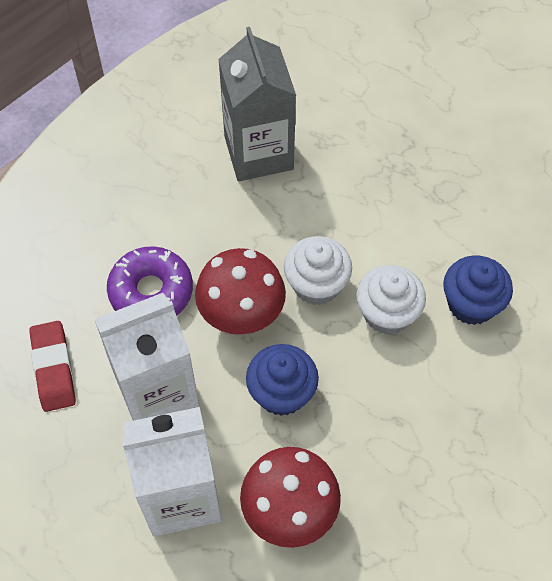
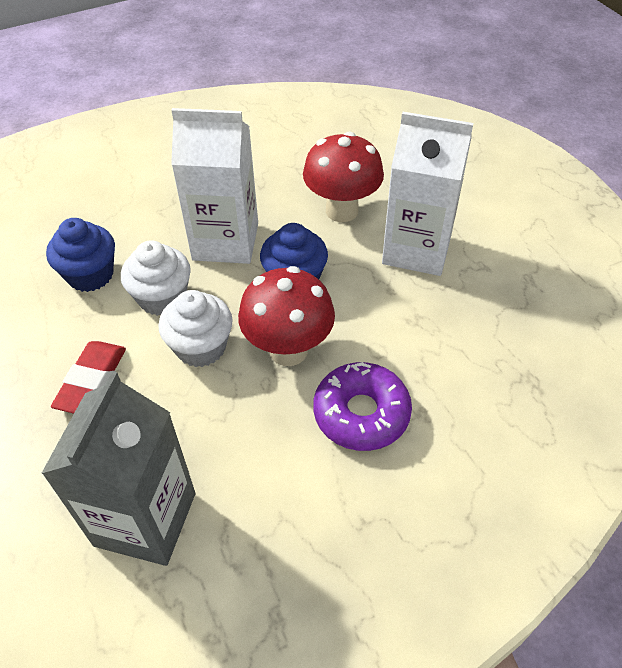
camera: 150 degrees left, 10 degrees down
(53, 368) = (491, 385): red eraser -> red eraser (92, 381)
(157, 392) = (400, 324): white carton -> white carton (225, 241)

